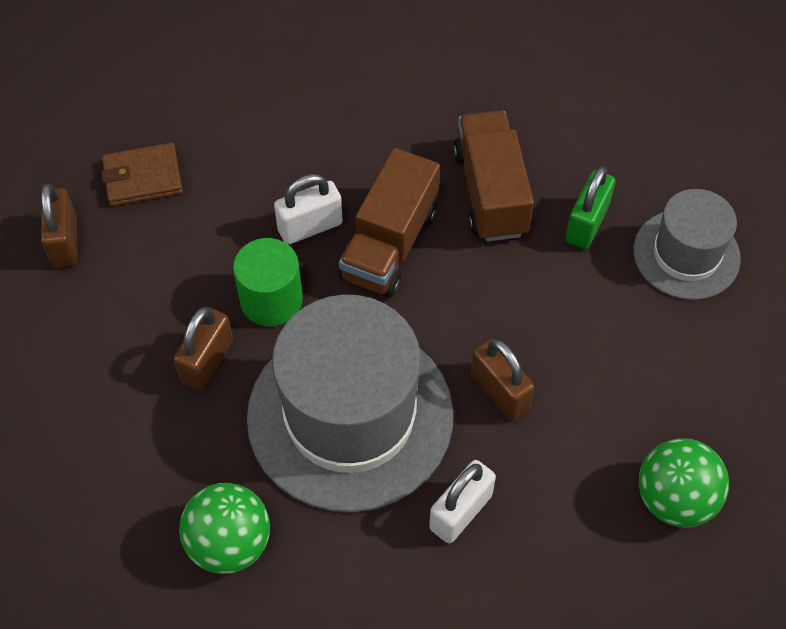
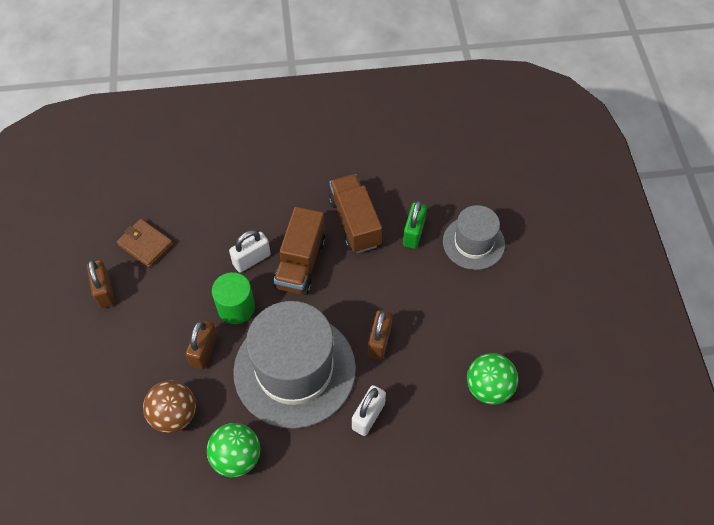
camera: 10 degrees left, 0 degrees up
(140, 457) = (174, 415): none -> brown ball
(143, 178) = (145, 244): brown wallet -> brown wallet turned 60 degrees clockwise
(499, 392) = (379, 341): brown padlock -> brown padlock turned 60 degrees clockwise

